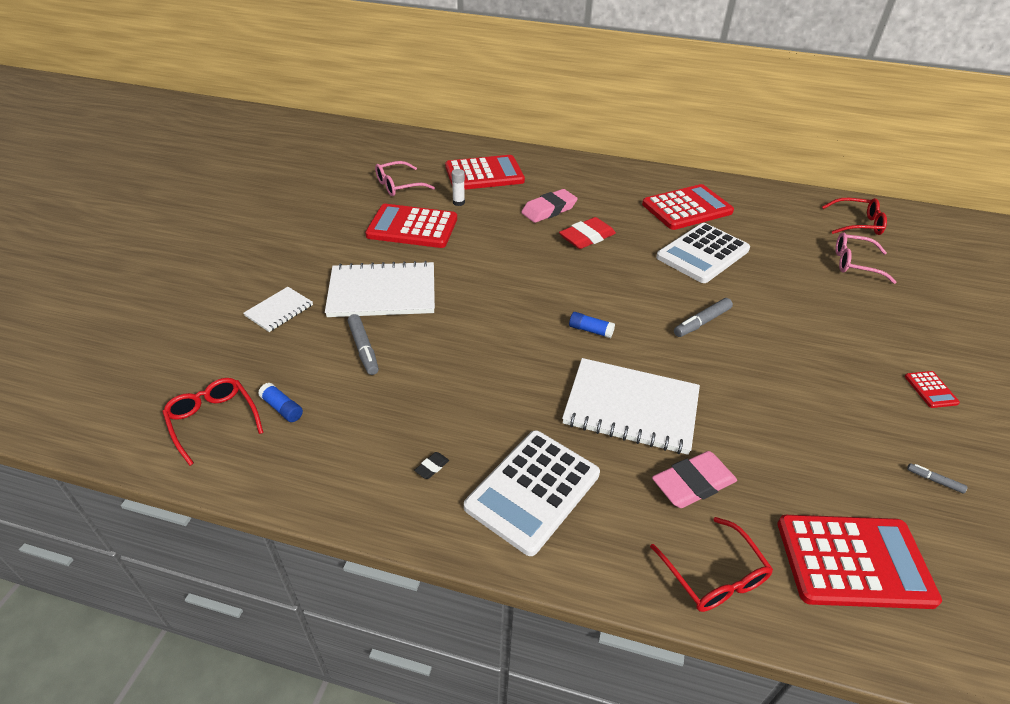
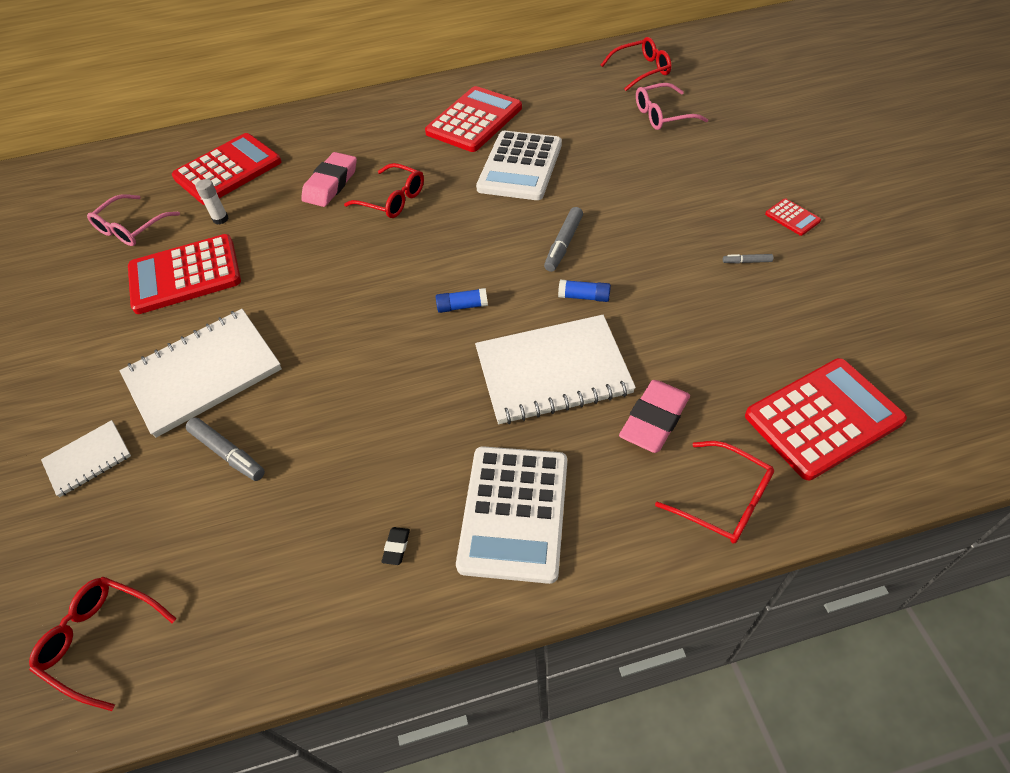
camera: 25 degrees left, 10 degrees up
(279, 310) = (88, 459): white notebook -> white notebook turned 45 degrees clockwise
(282, 408) = (178, 576): blue glue stick -> blue glue stick (584, 297)
(587, 237) = (392, 199): red eraser -> red glasses
(934, 481) = (841, 305): grey marker -> grey marker (747, 262)

